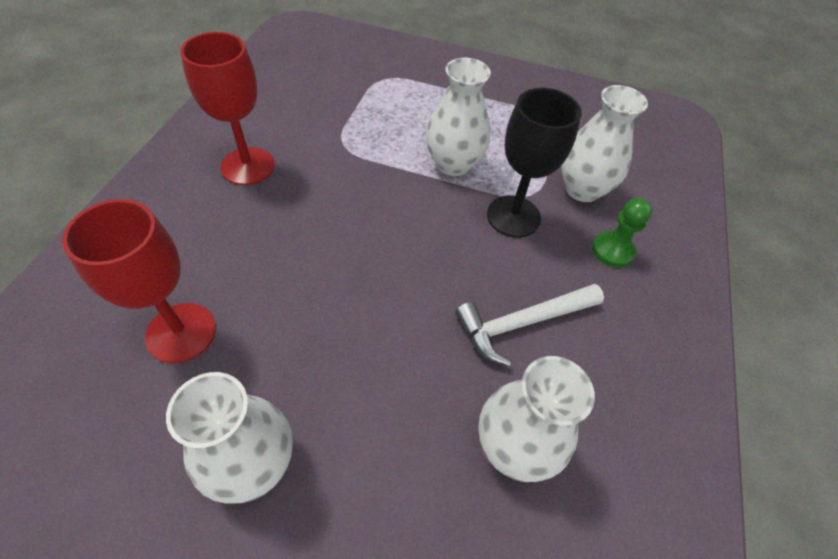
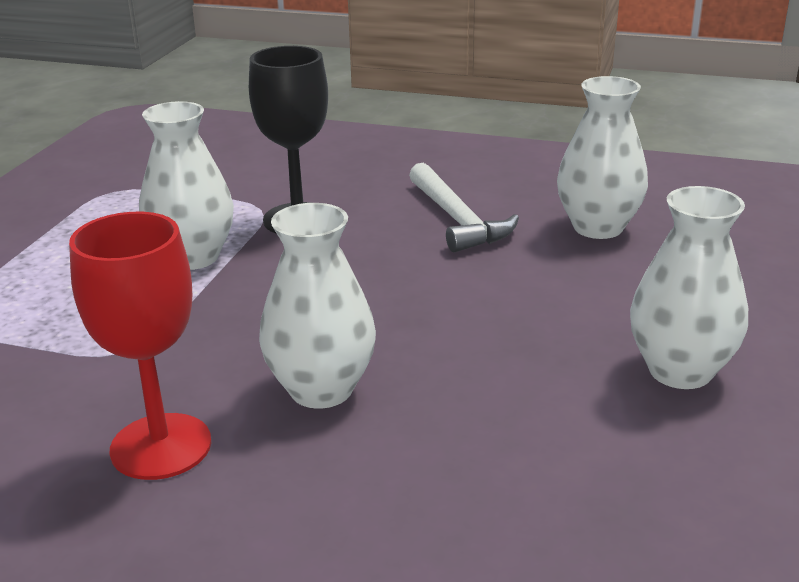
camera: 85 degrees left, 25 degrees down
(181, 332) = (524, 458): red goblet -> none
(582, 189) = (254, 179): white vase -> white vase (321, 389)
(612, 250) = (352, 170): green pawn -> none

